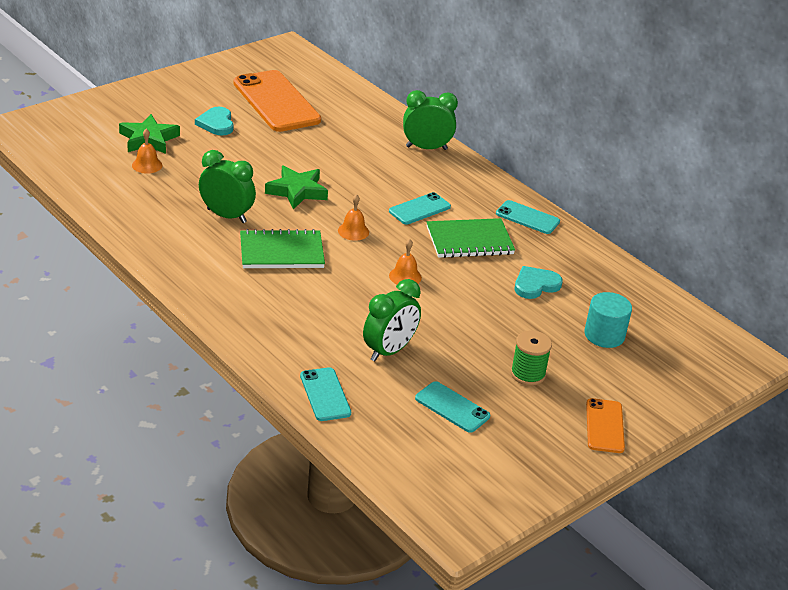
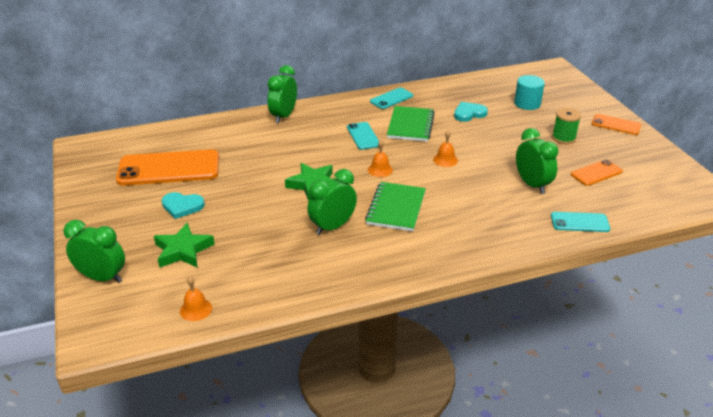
camera: 65 degrees left, 0 degrees up
(94, 109) = (102, 277): none -> green clock
(147, 165) = (227, 259): orange bell -> orange bell (196, 309)
(452, 407) = (596, 173): turquoise phone -> orange phone
(535, 285) = (469, 113): turquoise heart -> turquoise heart turned 75 degrees clockwise

